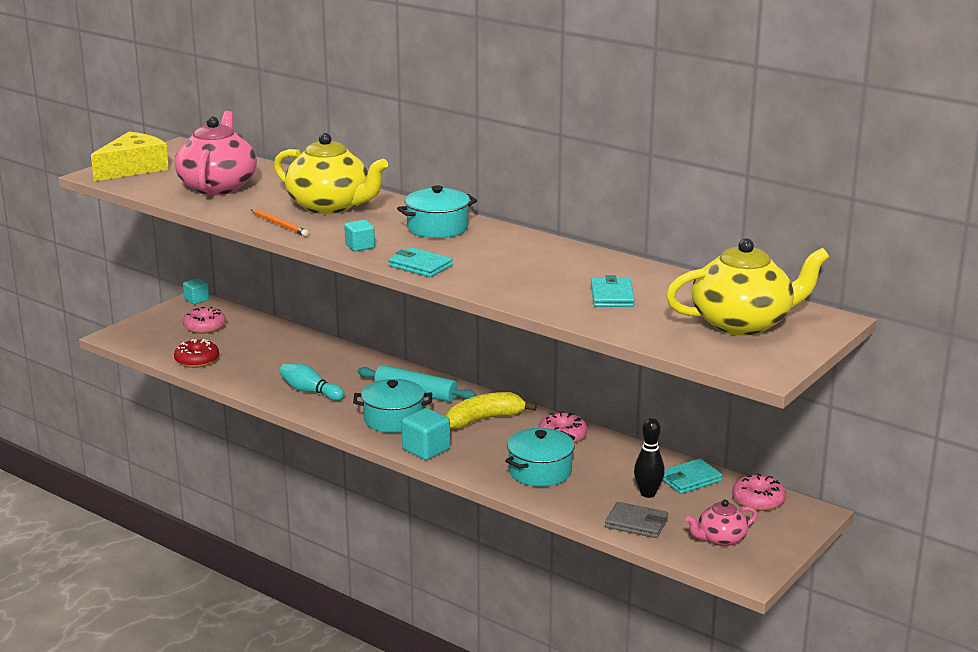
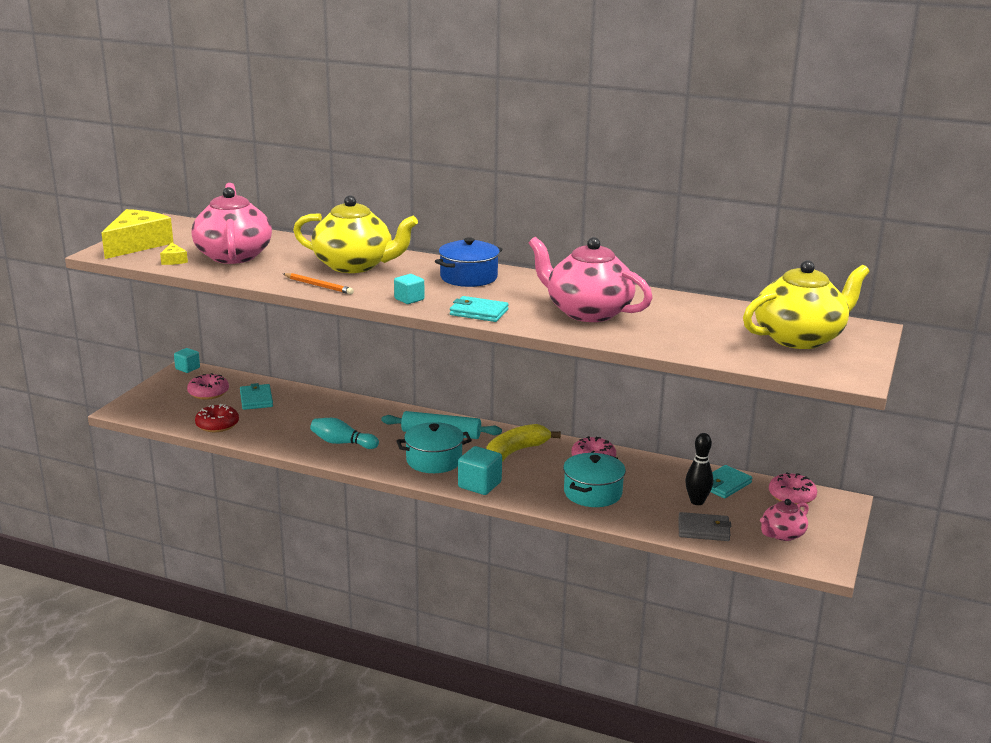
camera: 15 degrees left, 0 degrees up
(157, 187) = (174, 260): none -> yellow cheese
(437, 228) = (468, 277): turquoise pot -> blue pot
(533, 275) = (587, 312): none -> pink teapot
(612, 296) = (670, 324): turquoise wallet -> turquoise wallet (256, 399)

